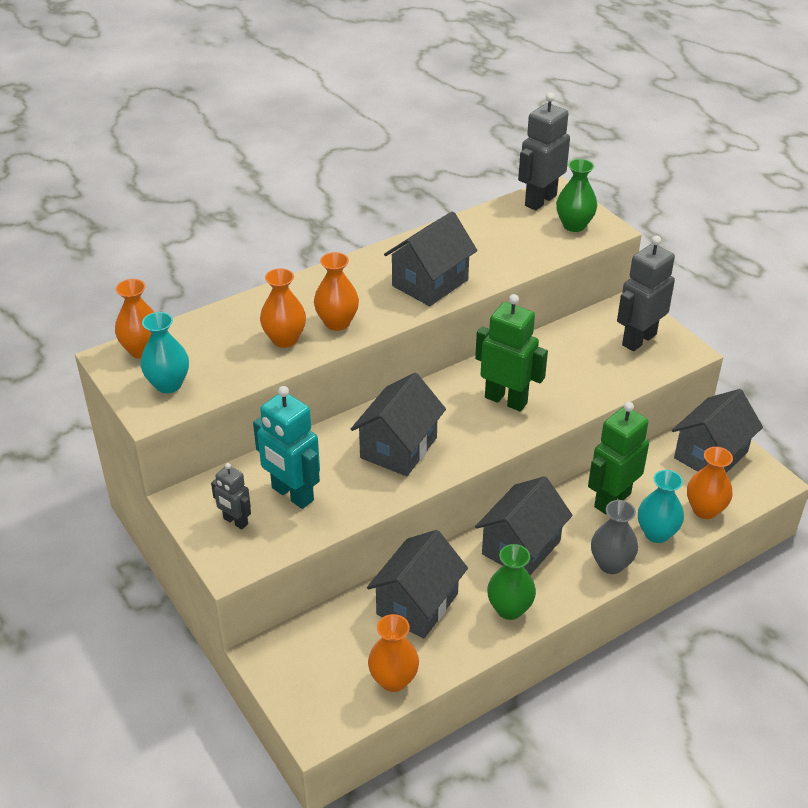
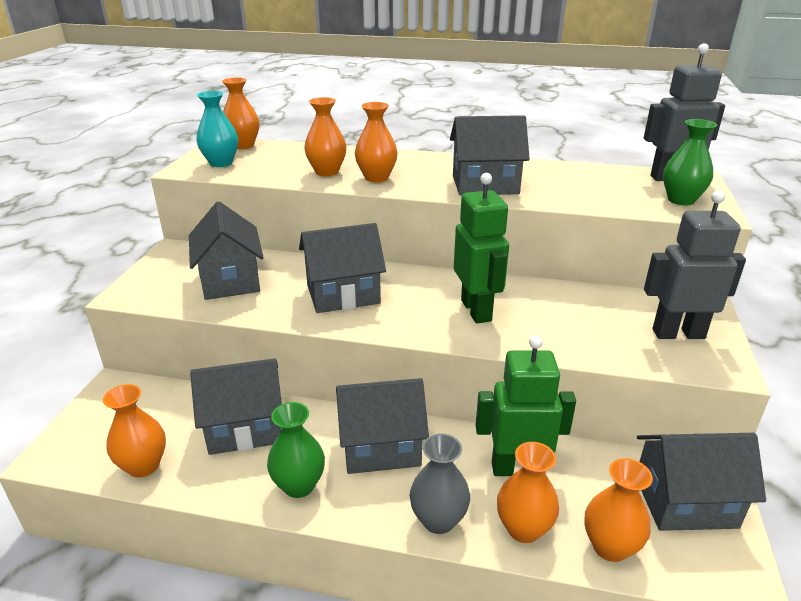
camera: 45 degrees right, 10 degrees down
(235, 521) = (175, 275): grey robot -> none
(292, 494) = (230, 280): turquoise robot -> grey house
(656, 533) = (523, 529): turquoise vase -> orange vase

